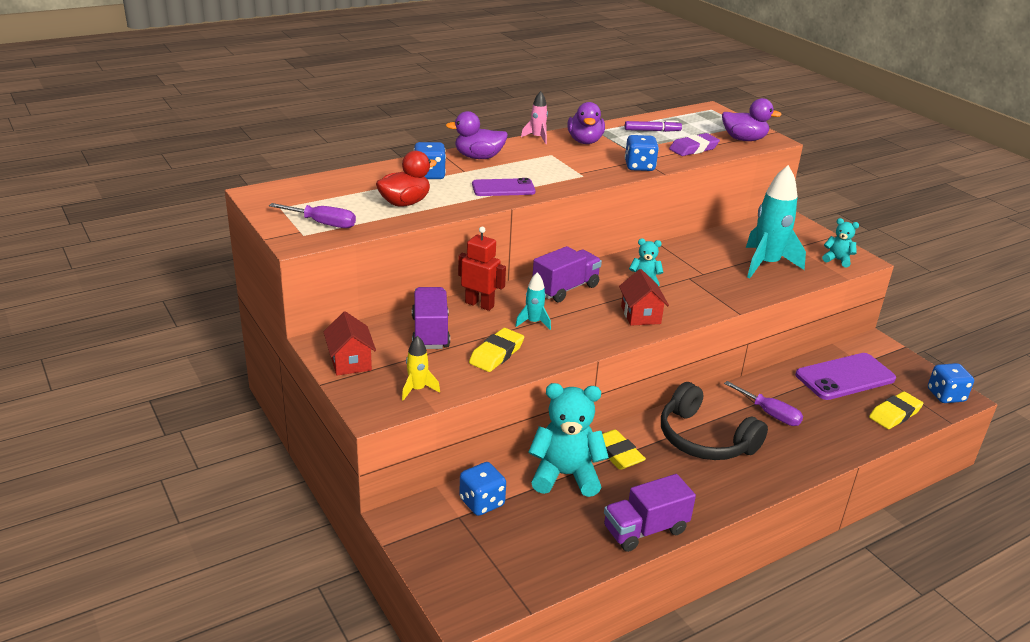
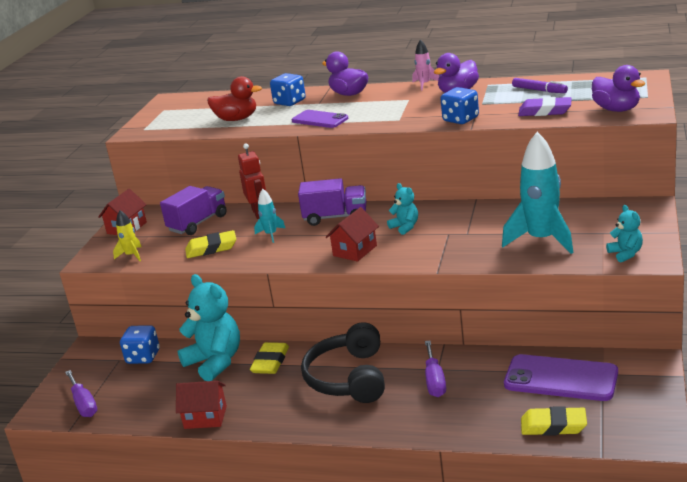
camera: 50 degrees right, 5 degrees down
(323, 224) = (165, 124): purple screwdriver -> purple screwdriver (83, 404)
(645, 530) = (205, 417): purple truck -> red house
(945, 395) = (642, 432): blue dice -> none

